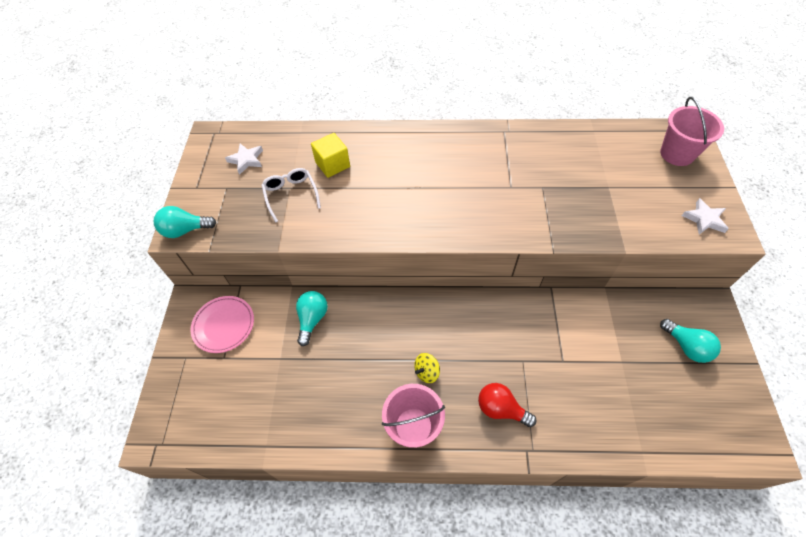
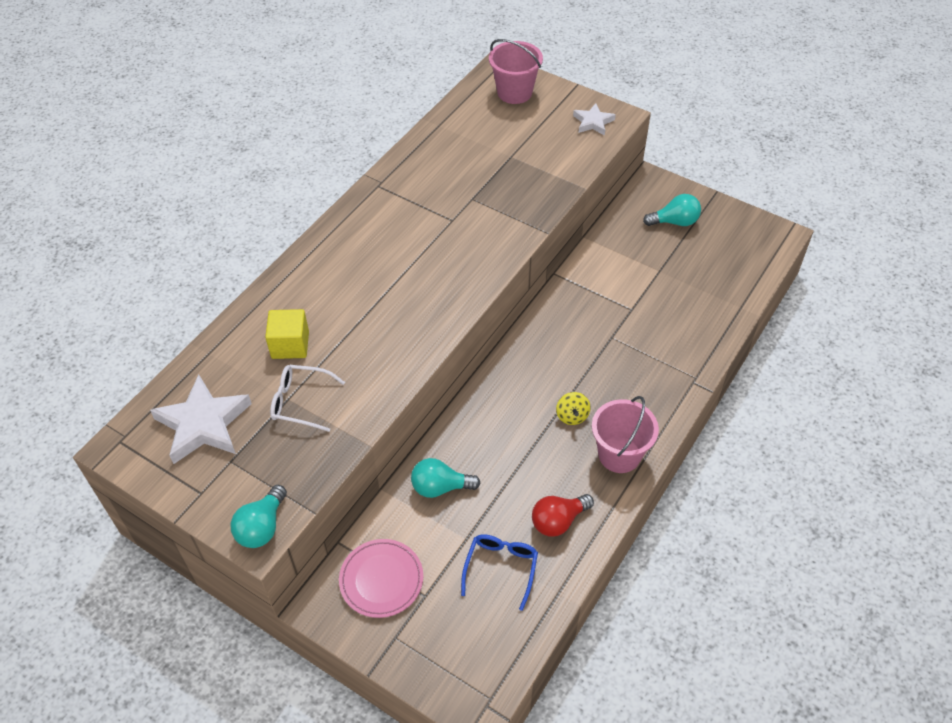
camera: 60 degrees left, 5 degrees down
(246, 160) = (203, 424): white star -> white star, size x1.83
(267, 394) = (501, 568): none -> blue glasses
(312, 319) = (440, 487): turquoise light bulb -> turquoise light bulb turned 45 degrees counterclockwise
(501, 409) = (645, 379): red light bulb -> red light bulb (558, 521)

